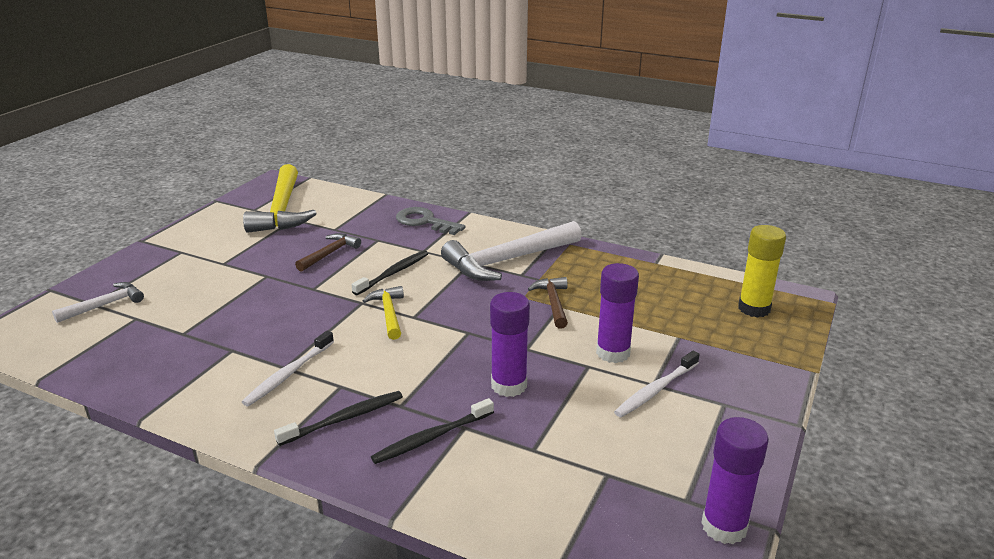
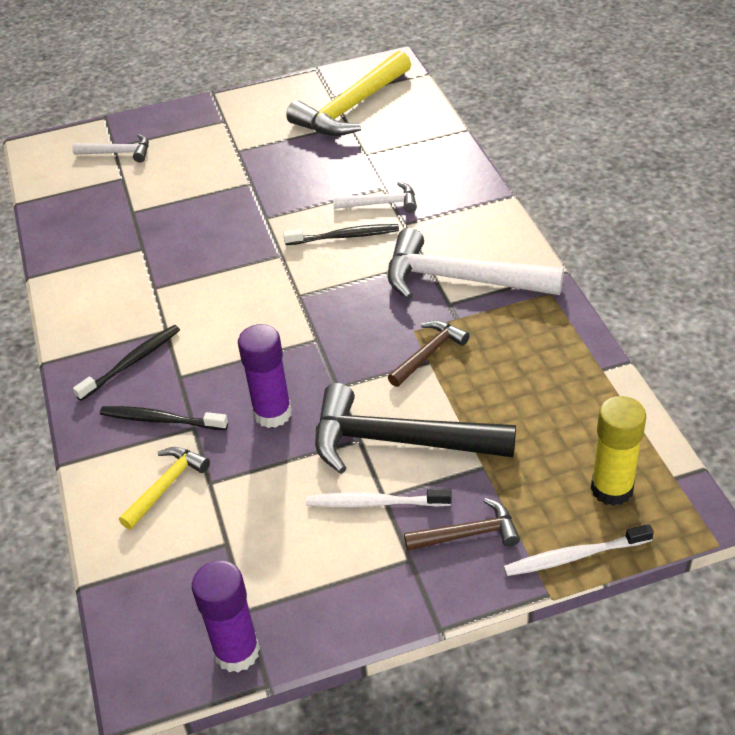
camera: 50 degrees right, 15 degrees up
(288, 374) = (147, 296): white toothbrush -> white toothbrush (573, 556)
(329, 253) = (324, 184): brown hammer -> brown hammer (468, 534)
(345, 418) = (132, 362): black toothbrush -> black toothbrush turned 60 degrees counterclockwise
(388, 313) = (284, 279): yellow hammer -> yellow hammer (166, 485)
(390, 247) = (381, 203): none -> white hammer
(425, 222) = (452, 187): grey key -> none
(613, 353) = (398, 441): purple glue stick -> black hammer

